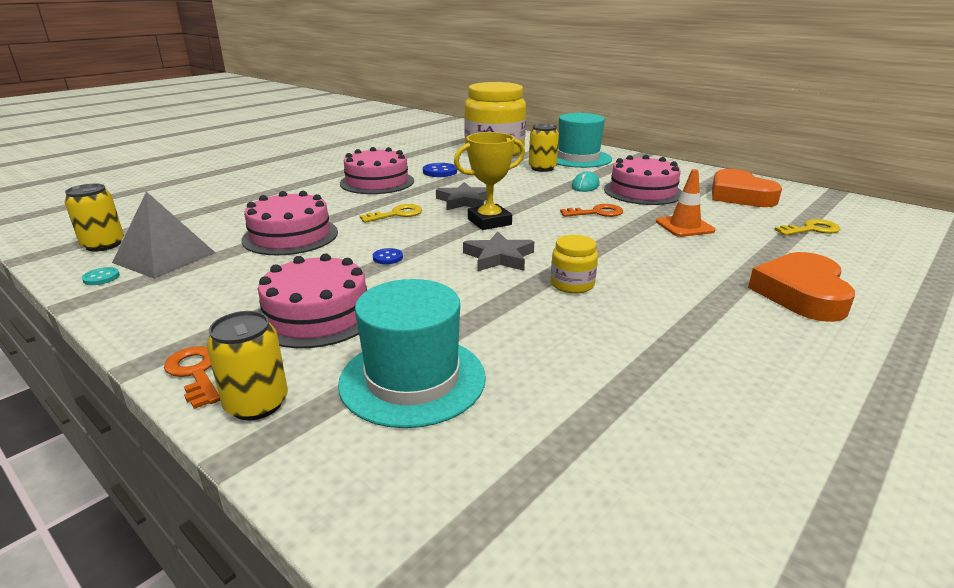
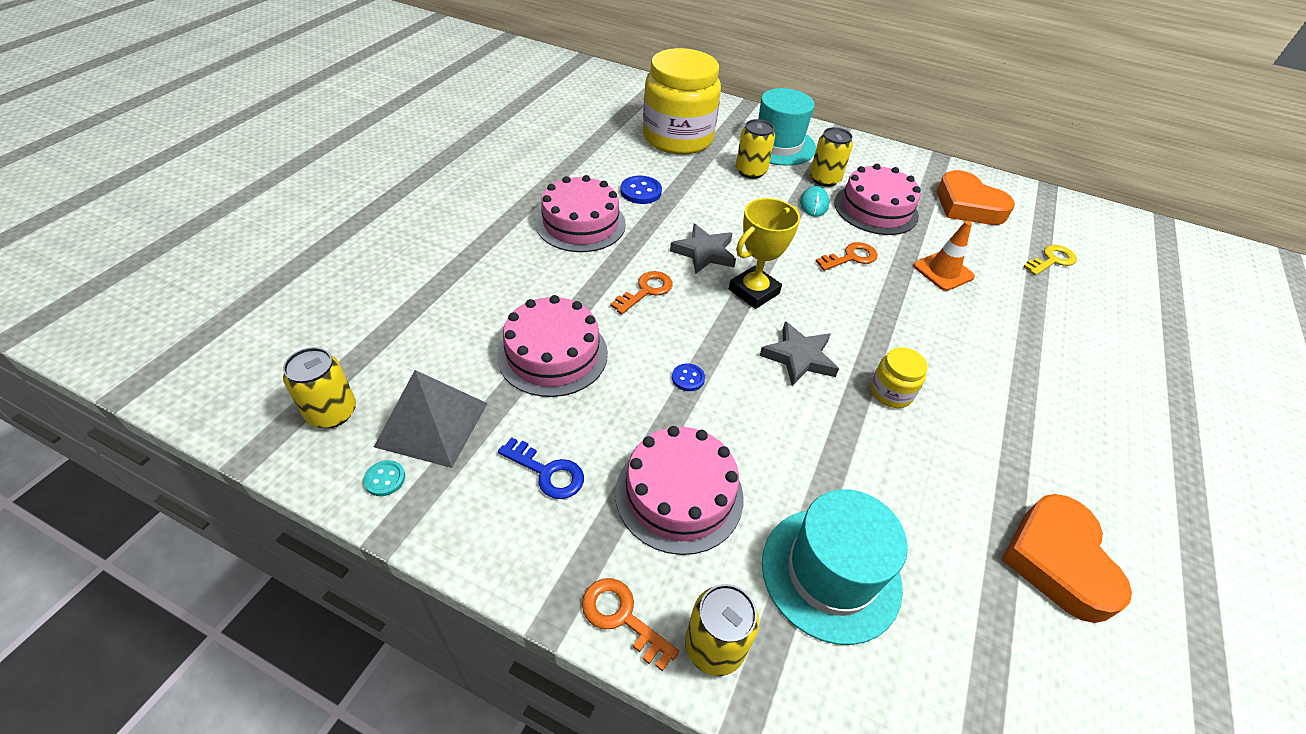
camera: 20 degrees left, 20 degrees up
(222, 289) = (547, 472): none -> blue key
(397, 214) = (646, 291): yellow key -> orange key
(606, 175) = (824, 179): none -> yellow can
(801, 294) = (1082, 370): orange heart -> orange heart (1058, 560)

